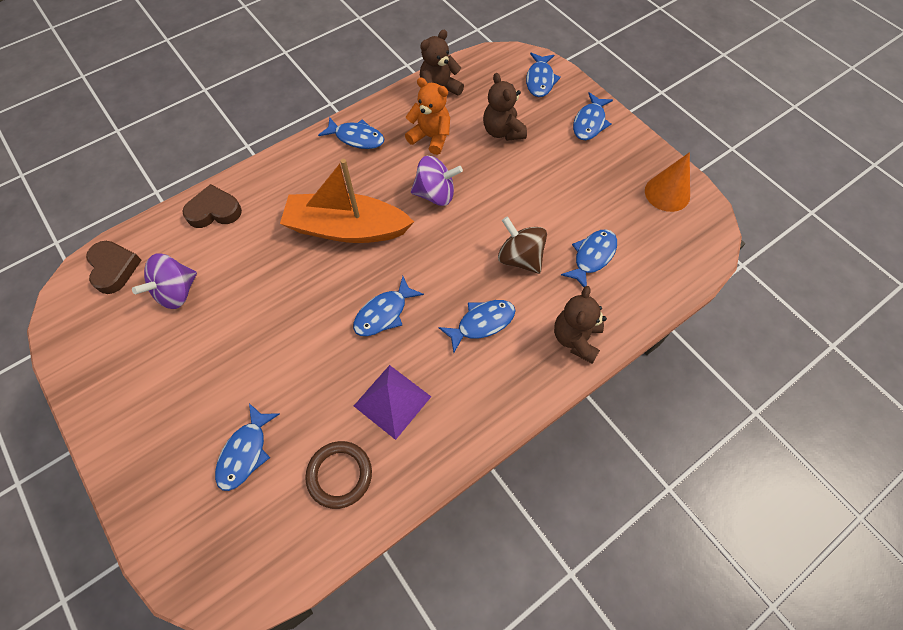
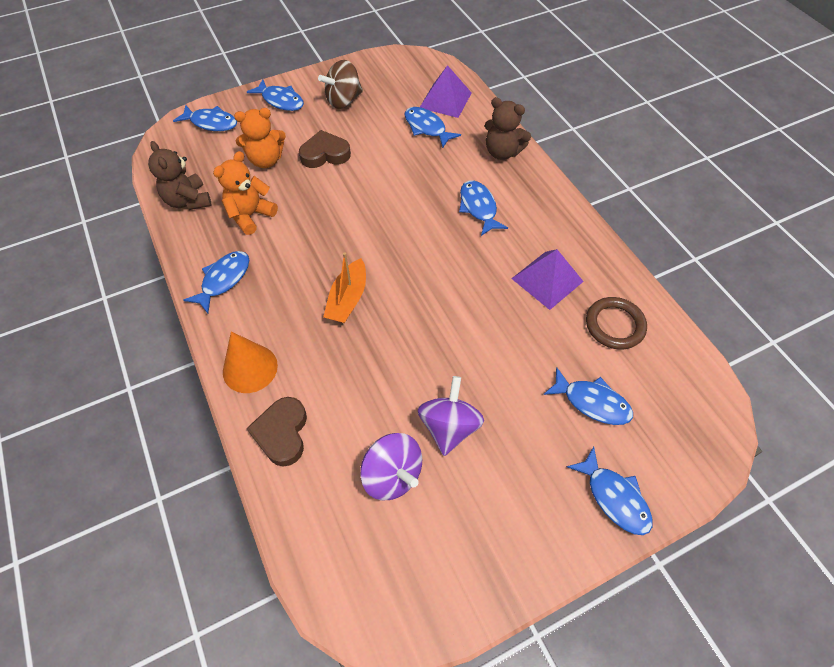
camera: 80 degrees left, 5 degrees down
(114, 268) = (339, 557): brown heart -> brown heart (325, 154)
(347, 228) = (348, 299): orange boat -> orange boat, size x0.56
(384, 313) = (456, 277): blue fish -> blue fish (614, 497)
(435, 194) = (327, 221): purple spinning top -> purple spinning top (449, 427)
(502, 131) = (266, 160): brown teddy bear -> orange teddy bear
(520, 258) = (417, 172): brown spinning top -> brown spinning top (343, 100)
(646, 268) = (445, 100): none -> purple pyramid
(667, 193) = (375, 73): orange cone -> orange cone (250, 368)

